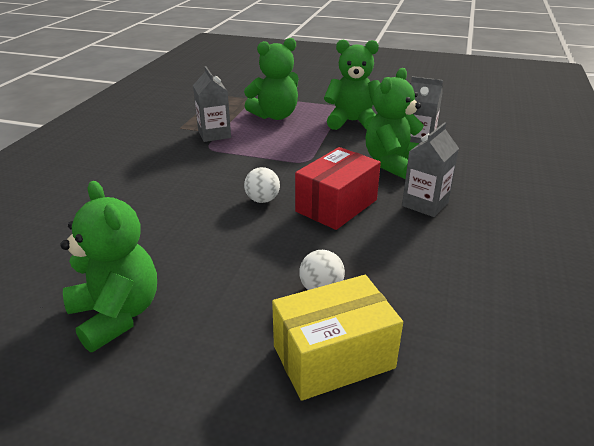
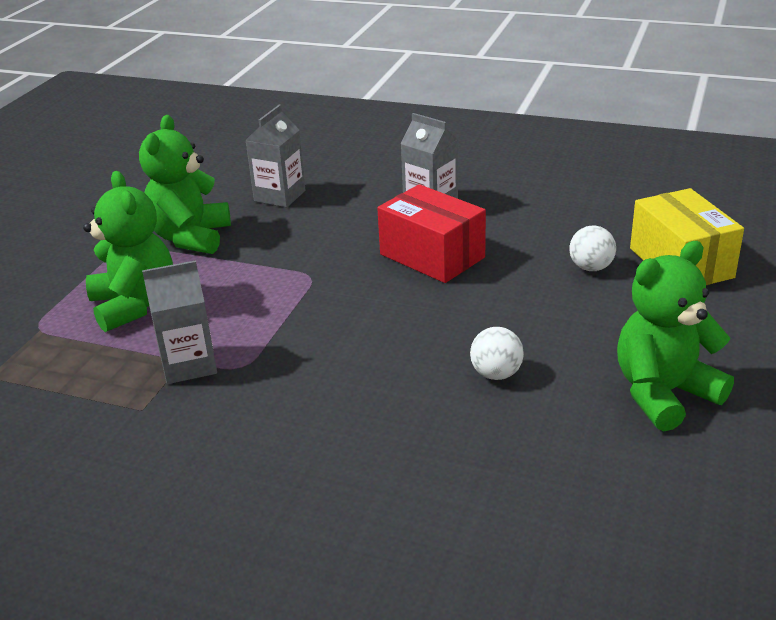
camera: 85 degrees left, 0 degrees up
(262, 200) = (416, 308): white ball -> white ball (496, 374)
(393, 164) = (332, 215): green teddy bear -> none

